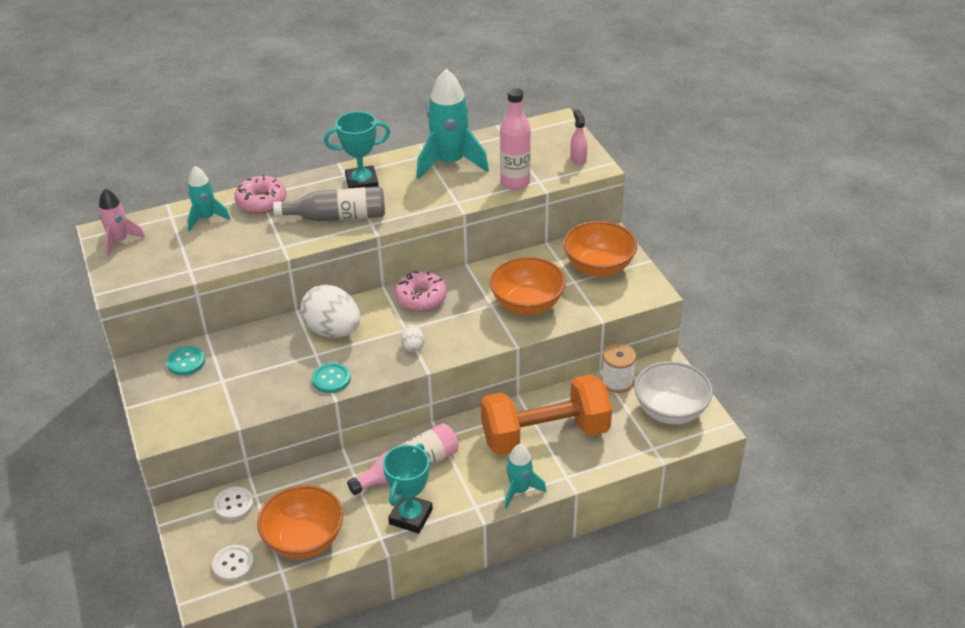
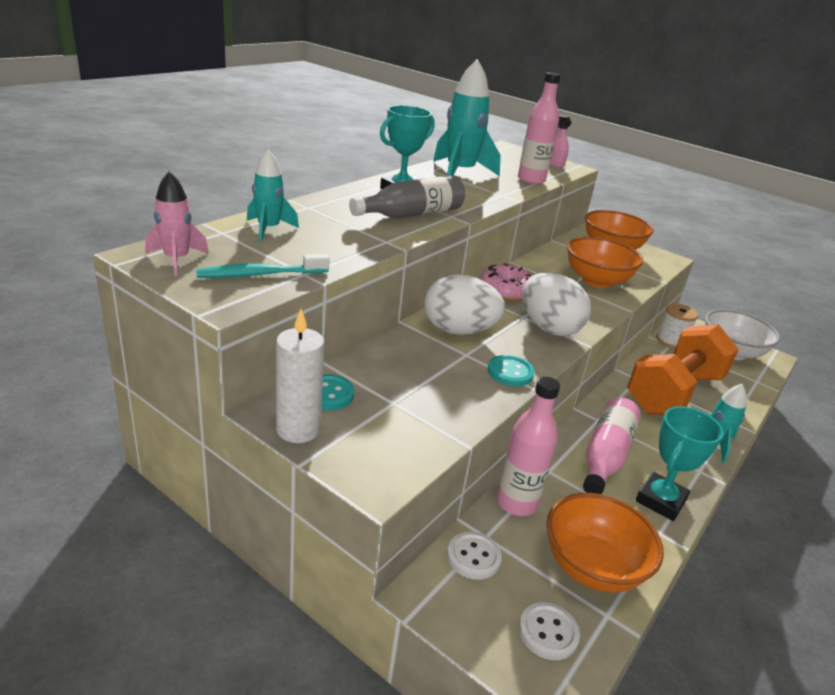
camera: 35 degrees left, 10 degrees down
(145, 383) = (298, 429): none -> white candle
(160, 265) = (260, 274): none -> turquoise toothbrush
(261, 201) = (316, 211): pink donut -> none
(299, 480) = (516, 503): none -> pink bottle
(411, 516) = (660, 500): turquoise trophy -> turquoise trophy turned 45 degrees clockwise
(413, 346) = (548, 328): white egg -> white egg, size x2.21

